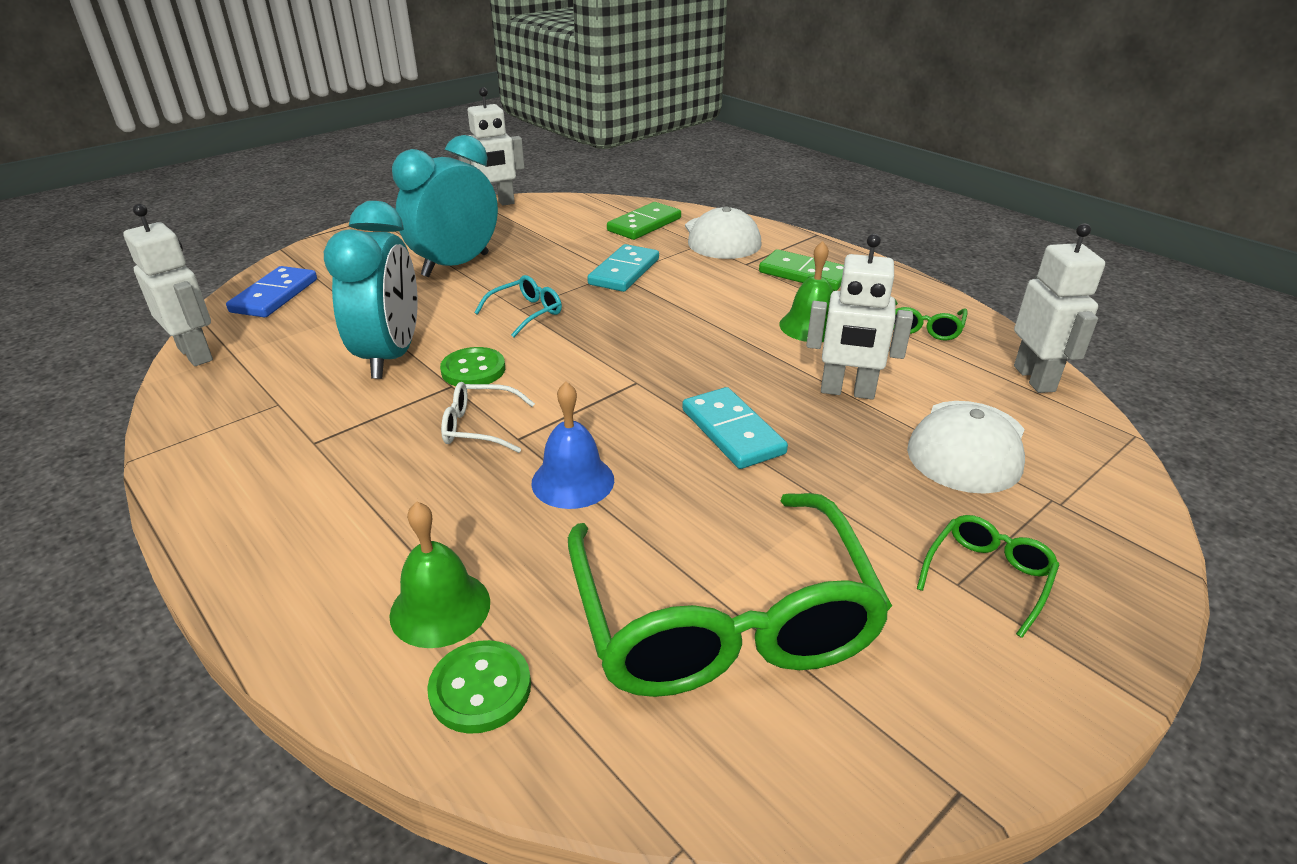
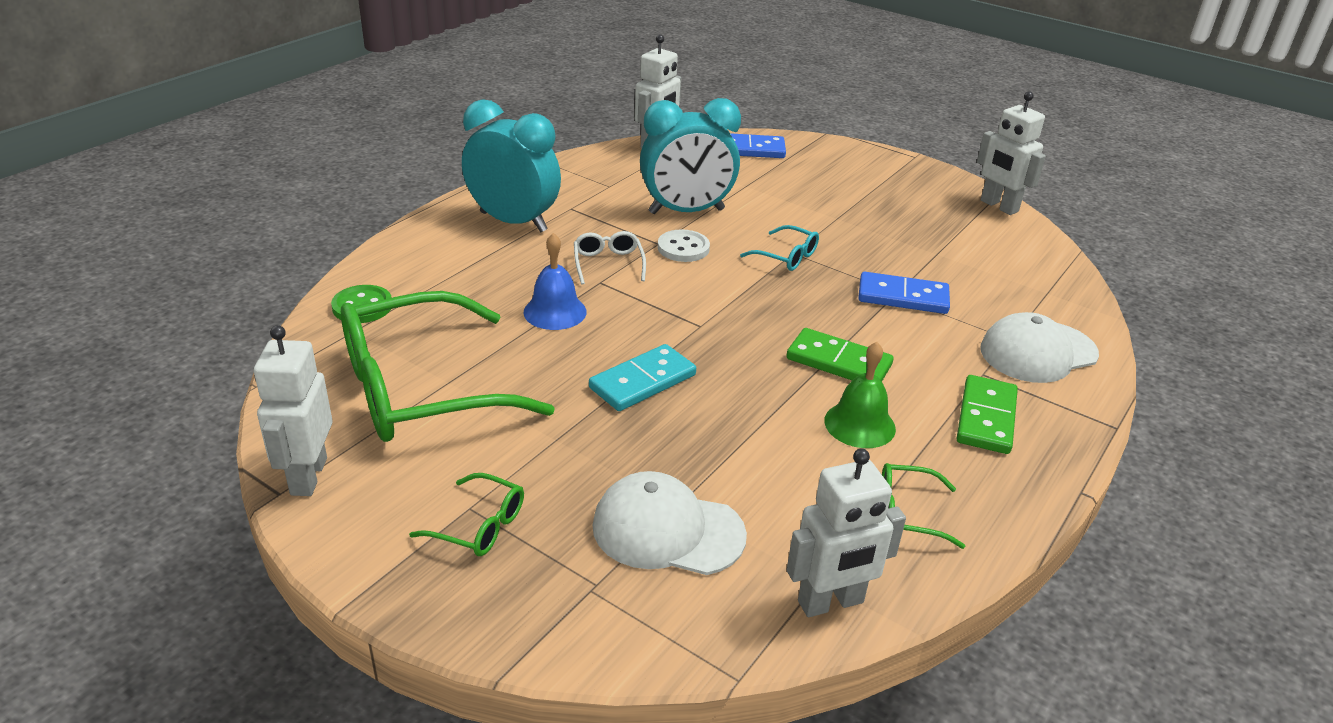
camera: 75 degrees right, 0 degrees up
(440, 608) = (423, 282): green bell -> none
(455, 265) = (851, 209): turquoise clock -> turquoise clock (513, 222)
(473, 370) = (683, 248): green button -> white button
(624, 272) = (903, 297): turquoise domino -> blue domino
(644, 224) = (1028, 297): green domino -> green domino (838, 362)
(847, 392) = (736, 449): white robot -> white robot (308, 476)

